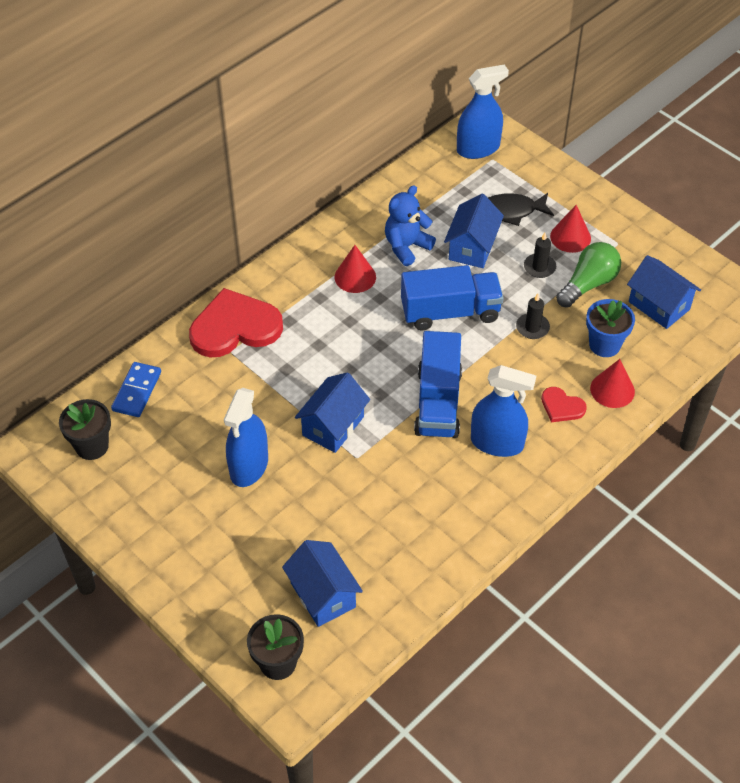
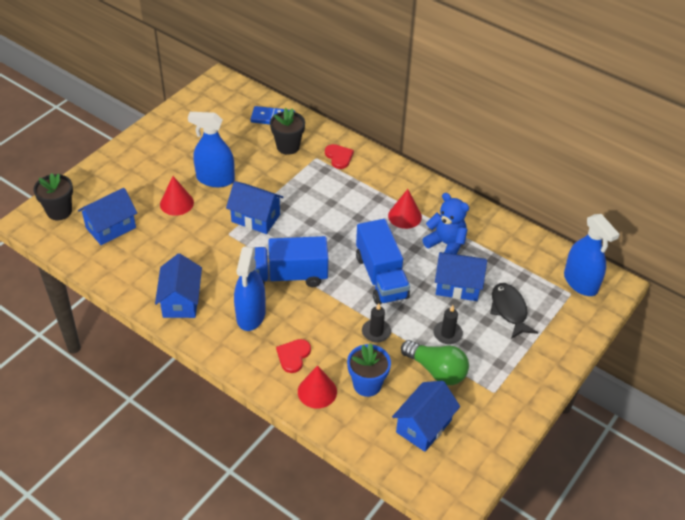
camera: 80 degrees right, 5 degrees down
(92, 446) = (225, 105): black flower pot -> black flower pot (288, 146)
(235, 327) = (339, 157): red heart -> red heart, size x0.48
(467, 514) = (181, 301): none -> blue house
(570, 237) = (491, 355): red cone -> red cone (176, 203)

